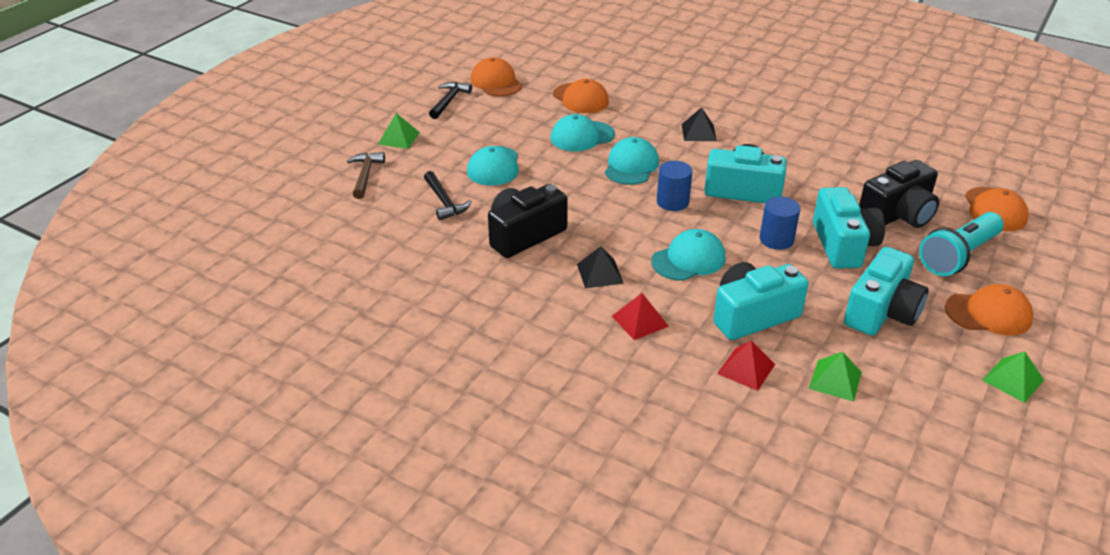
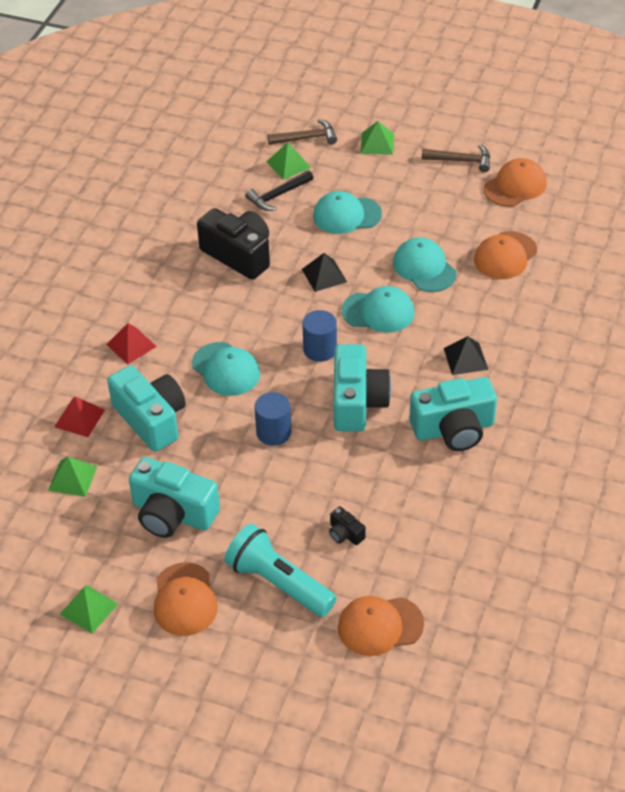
camera: 80 degrees right, 10 degrees up
(400, 190) = (288, 164): none -> green pyramid
(449, 101) = (461, 161): black hammer -> brown hammer
(600, 273) = (192, 312): black pyramid -> black pyramid (324, 275)
(843, 245) = (277, 485): turquoise camera -> turquoise camera (453, 429)
(898, 214) = (345, 534): black camera -> black camera, size x0.44

